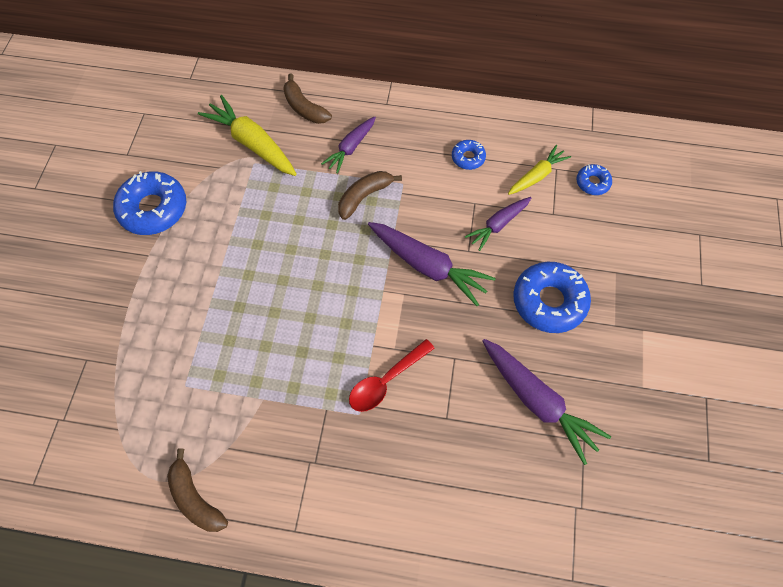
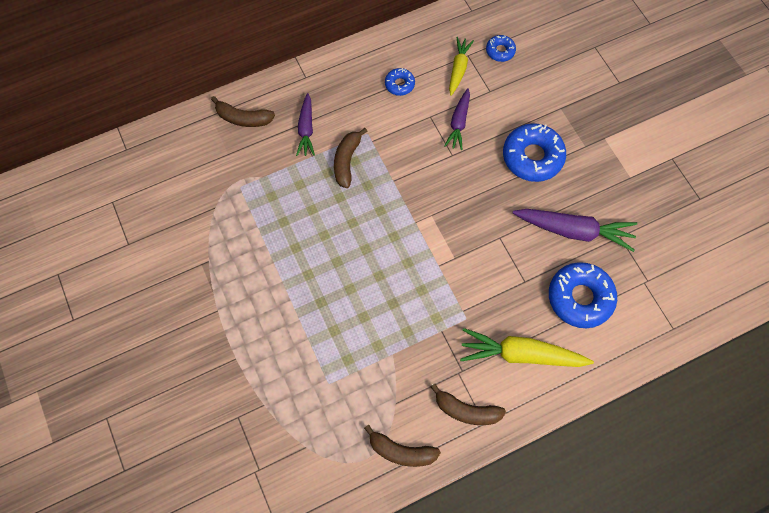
camera: 35 degrees left, 5 degrees up
(153, 209) = (190, 272): blue donut -> blue donut (580, 297)
(252, 143) = (225, 172): yellow carrot -> yellow carrot (521, 354)
(287, 505) = (466, 410): none -> brown banana
(386, 381) = (466, 284): red spoon -> none
(428, 266) = (433, 184): purple carrot -> none

